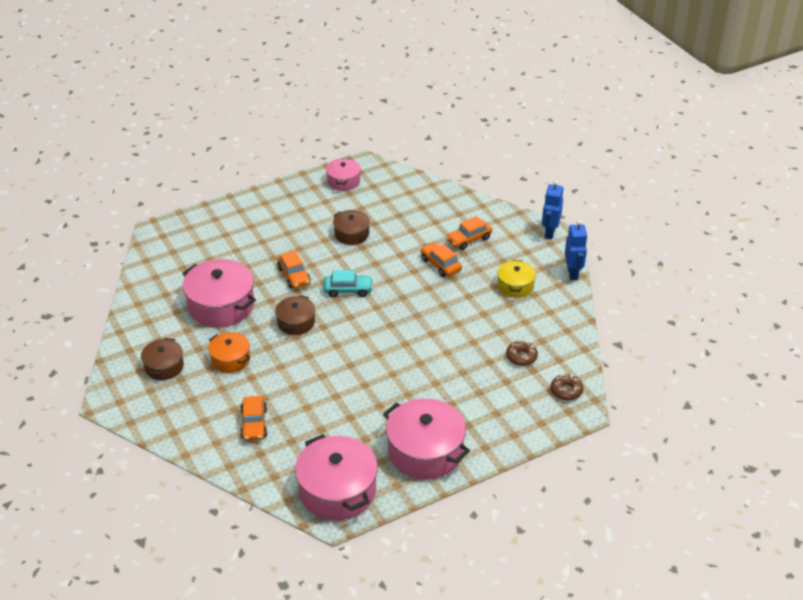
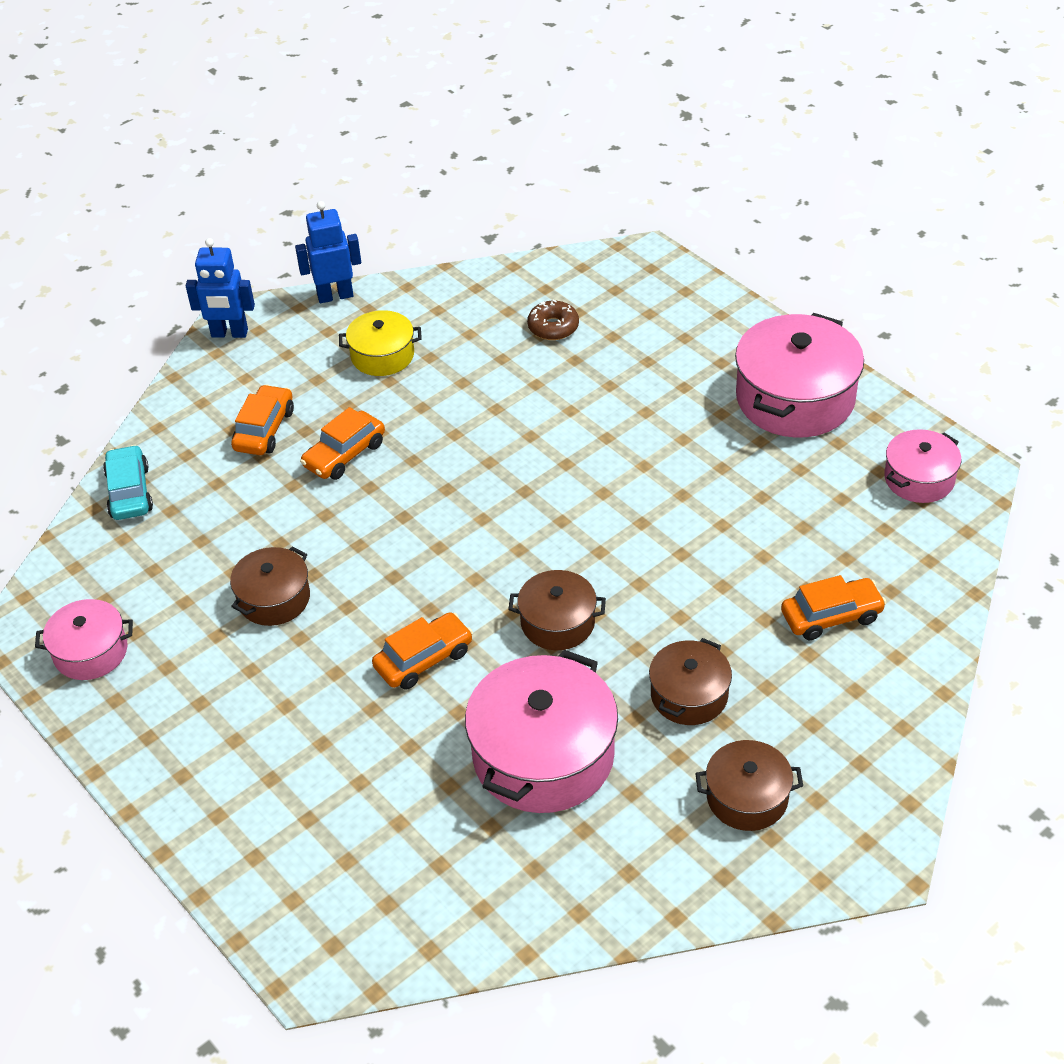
camera: 100 degrees left, 5 degrees up
(230, 359) = (689, 695): orange pot -> brown pot
(337, 490) = (919, 479): pink pot -> pink pot, size x0.56
(348, 290) = (446, 567): turquoise car -> turquoise car (129, 492)
(469, 239) = (264, 429): orange car -> orange car turned 120 degrees counterclockwise
(566, 391) = (610, 274): brown donut -> none

